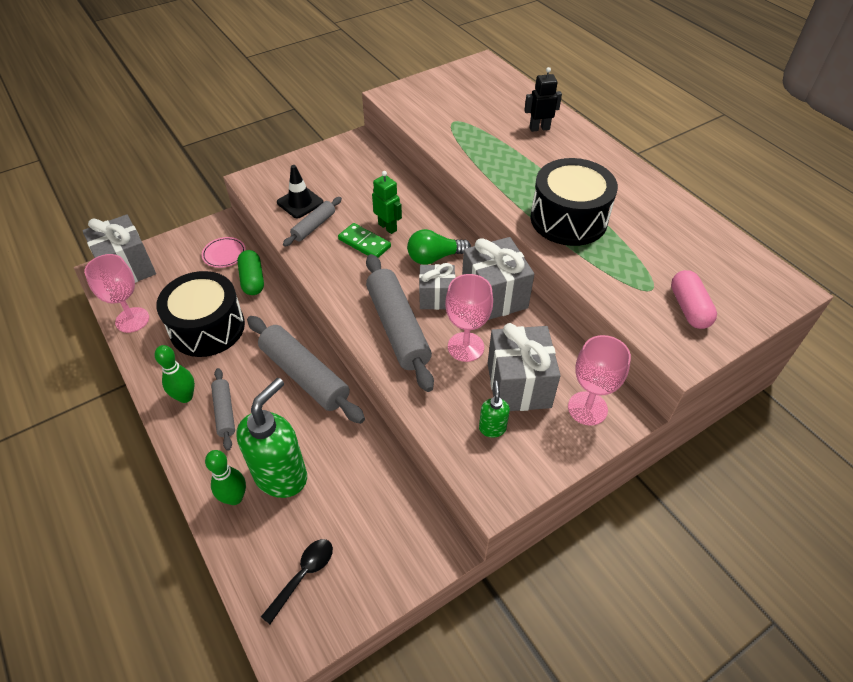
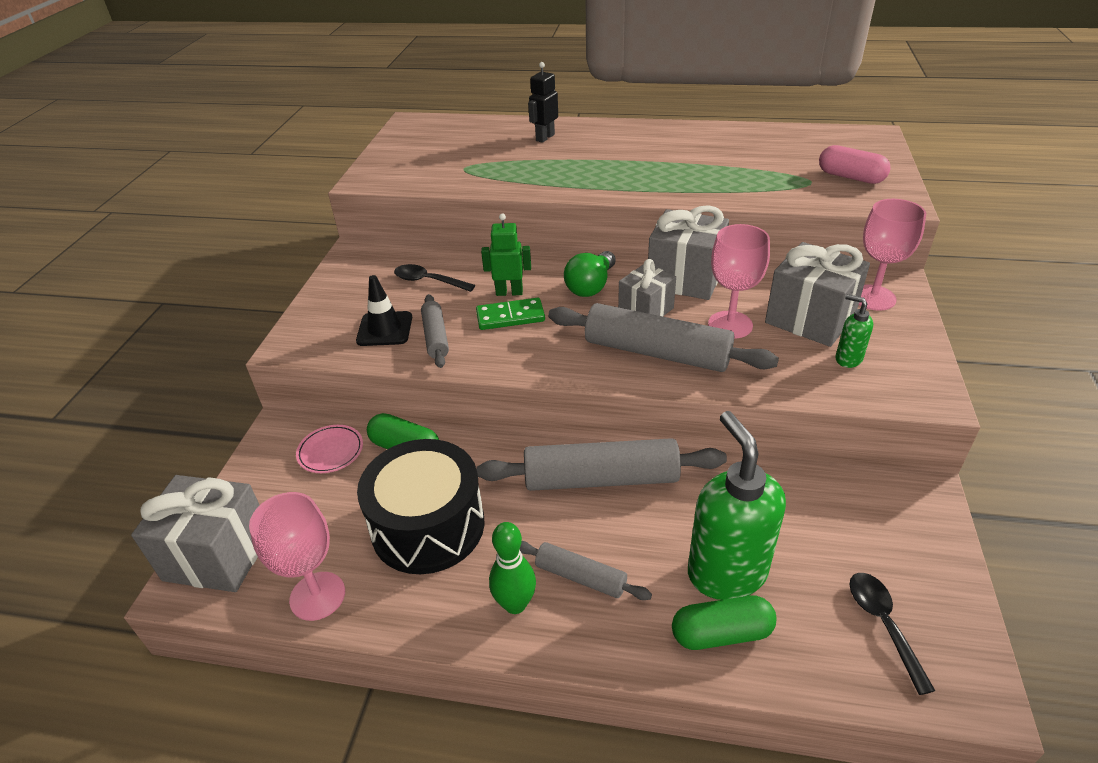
camera: 45 degrees left, 10 degrees down
(234, 498) = (721, 633): green bowling pin -> green capsule
(361, 188) = (428, 281): none -> black spoon
(568, 219) = (680, 176): black drum -> none

